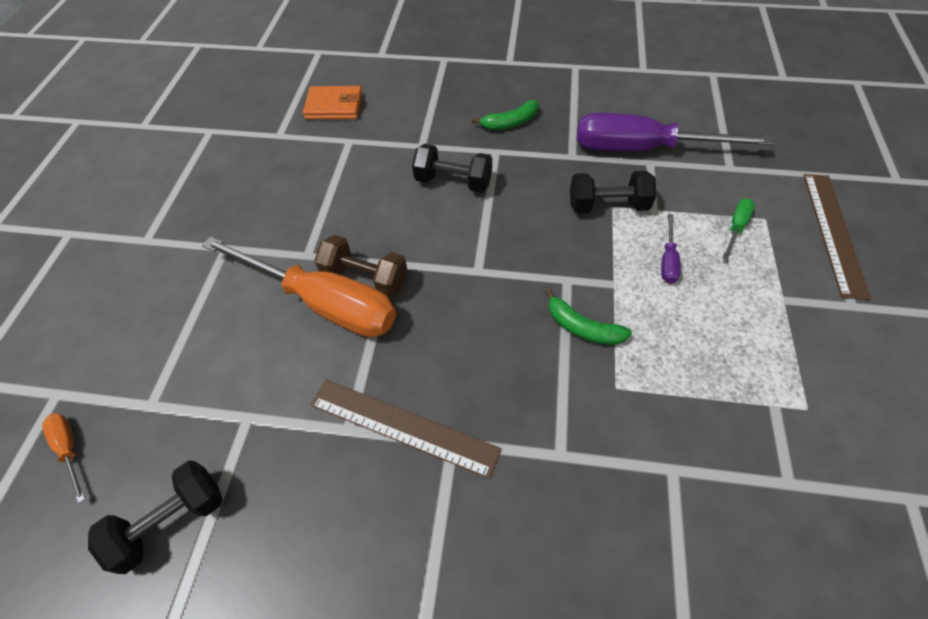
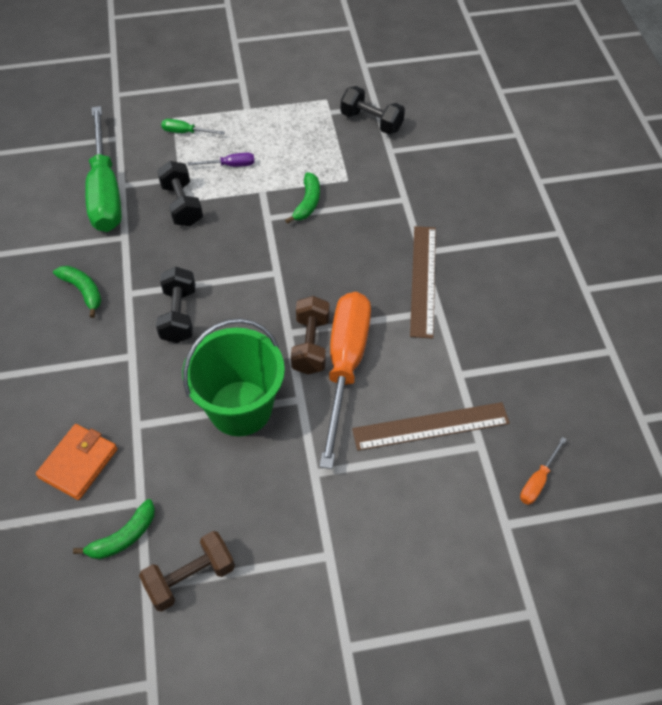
camera: 110 degrees left, 0 degrees up
(171, 521) = (545, 384): black dumbbell -> black dumbbell (371, 122)
(197, 154) = (190, 577): none -> brown dumbbell
(256, 123) = (123, 537): none -> green banana
(324, 208) = (240, 408): none -> green bucket
(334, 106) = (78, 463): orange wallet -> orange wallet turned 45 degrees clockwise
(643, 149) = (105, 191): purple screwdriver -> green screwdriver
(834, 232) = (177, 85): brown ruler -> brown ruler (430, 426)

